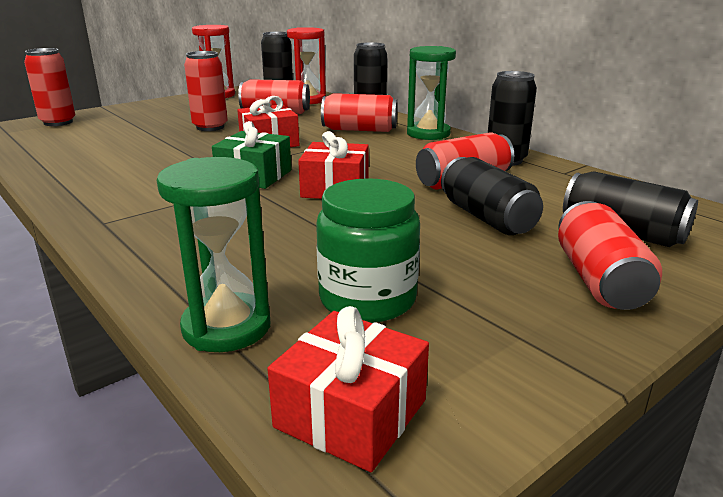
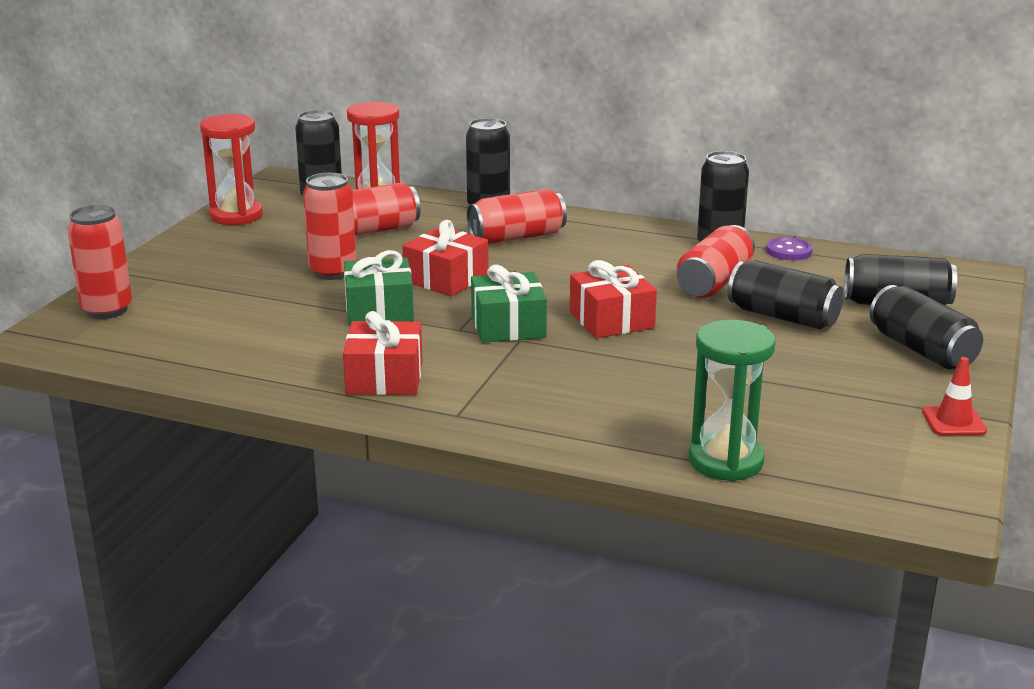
camera: 30 degrees left, 0 degrees up
(194, 150) = (379, 310): none -> green gift
(351, 413) = (881, 482): red gift -> red gift (385, 378)
(367, 299) = (790, 411): green jar -> none
(428, 134) = (599, 227): green hourglass -> none
(544, 369) = (953, 421): none -> red traffic cone
(564, 173) = (789, 251): none -> purple button
(599, 280) = (921, 350): red can -> black can

